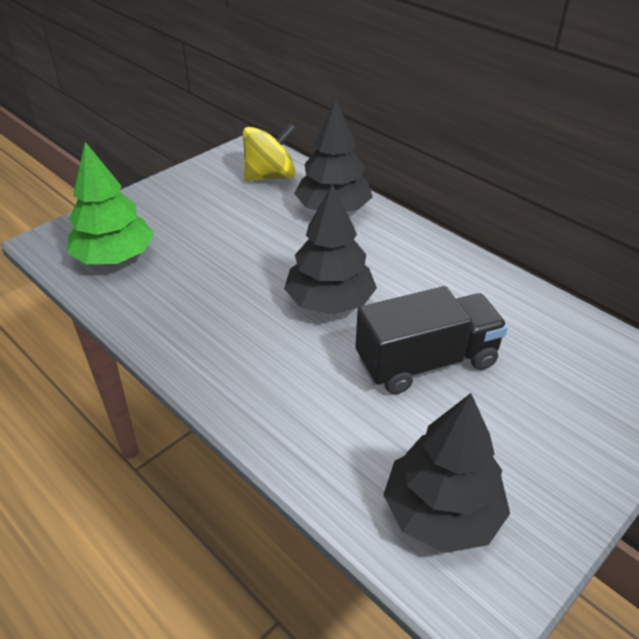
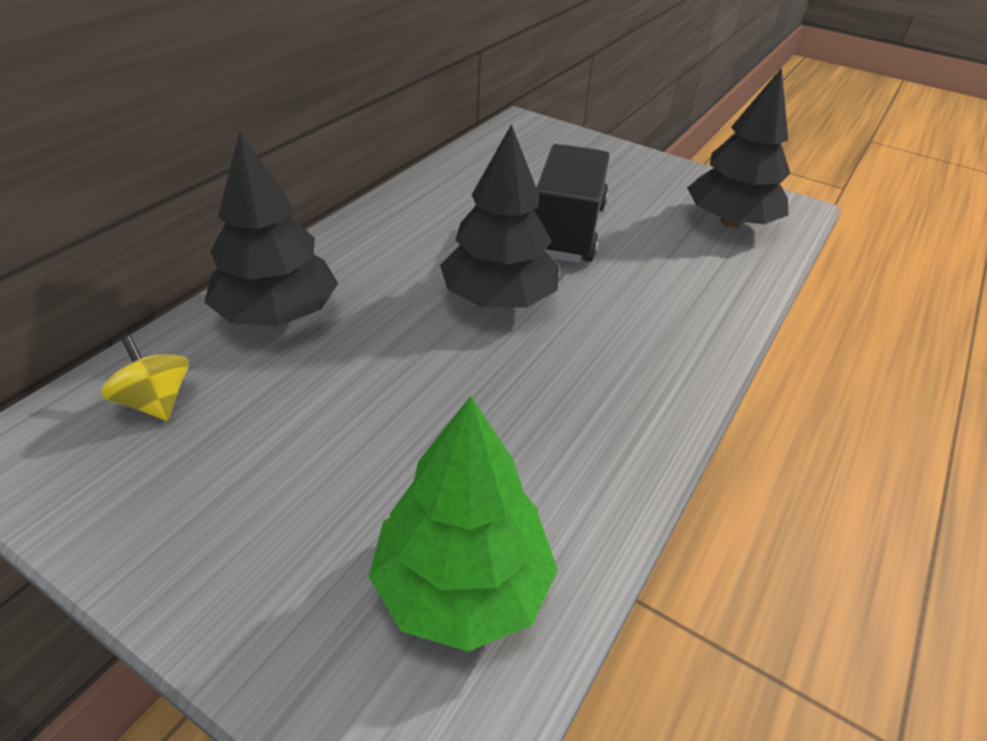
camera: 105 degrees left, 0 degrees up
(270, 176) = (156, 401): yellow spinning top -> yellow spinning top, size x0.62
(426, 362) = (567, 230): black truck -> black truck turned 45 degrees clockwise

